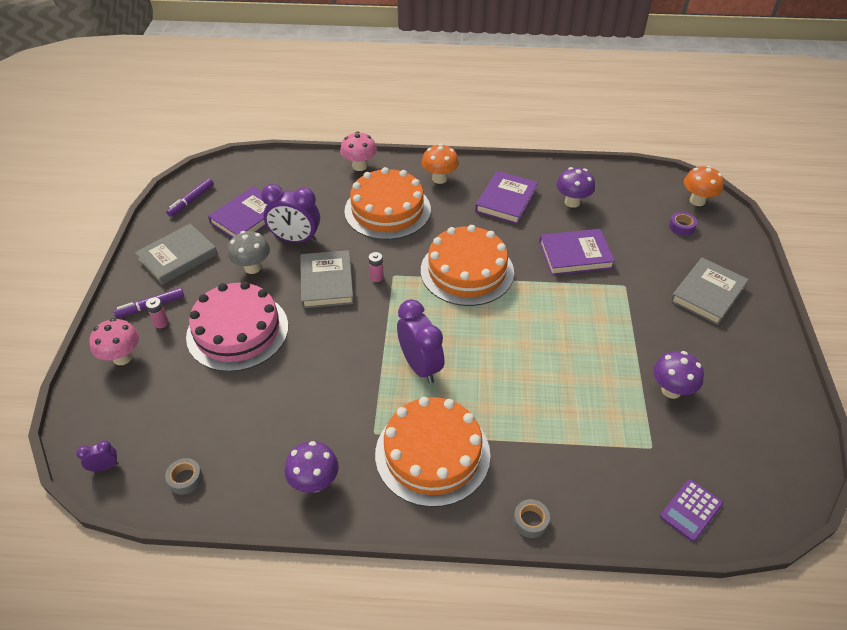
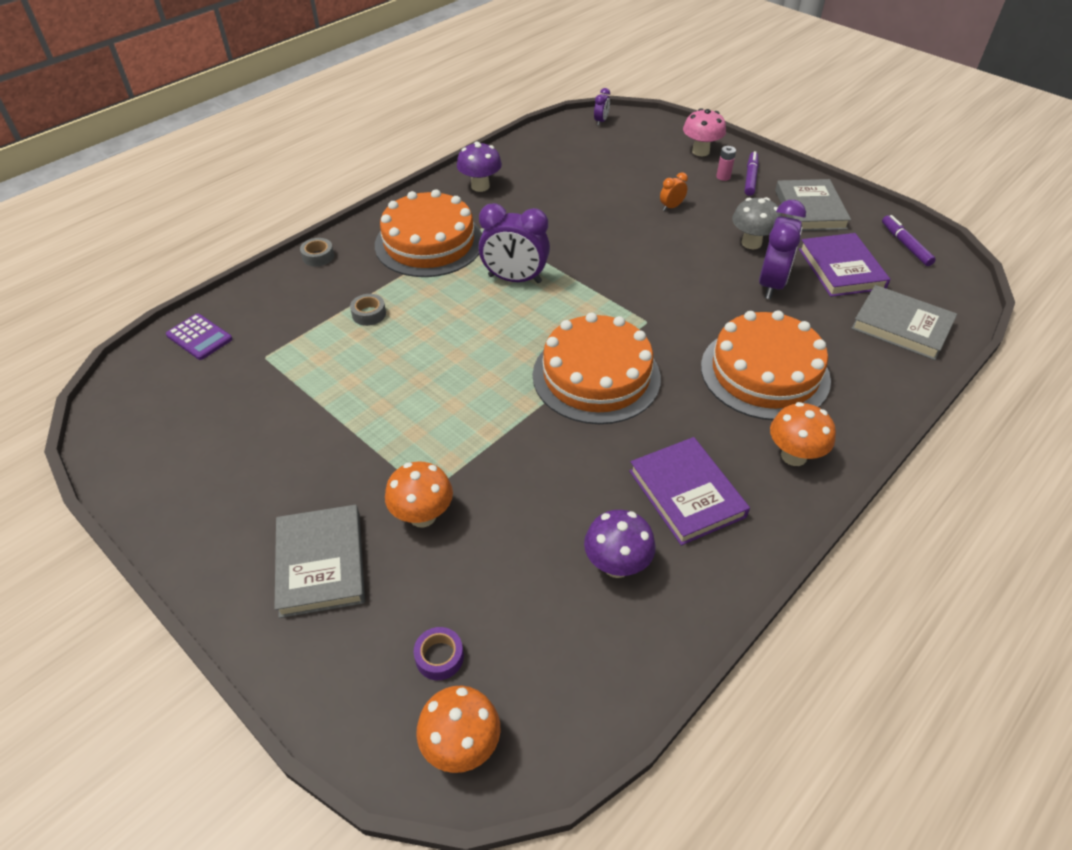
camera: 130 degrees right, 0 degrees up
(185, 479) = (552, 143): grey tape -> grey tape (369, 314)
(237, 331) = (671, 207): pink cake -> orange clock
(295, 239) = (771, 284): purple clock -> purple clock turned 150 degrees clockwise
(327, 282) = (683, 276): grey book -> grey book (901, 326)
(359, 166) = (884, 395): pink mushroom -> none
(376, 277) = (656, 309): pink battery -> none
(575, 255) = (520, 486): purple book -> none
(637, 277) = (422, 516): none -> orange mushroom
(671, 390) = (282, 415): purple mushroom -> none
(691, 510) = (199, 337): purple calculator -> purple calculator turned 135 degrees clockwise

